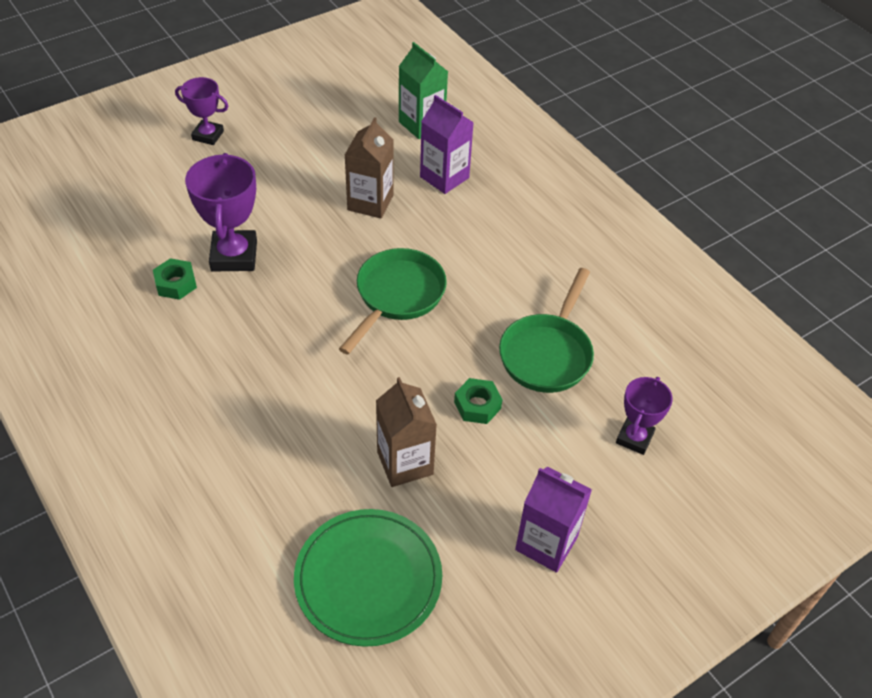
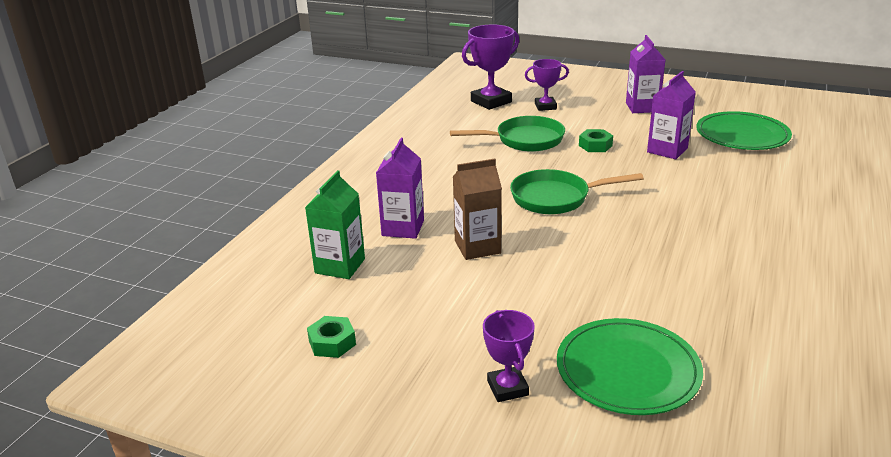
camera: 120 degrees left, 20 degrees down
(157, 191) = (627, 370): none -> green plate
(176, 284) = (699, 292): green nut -> green nut (332, 343)
(234, 256) = (628, 280): purple trophy -> purple trophy (491, 102)
(405, 463) = (667, 150): brown carton -> purple carton

